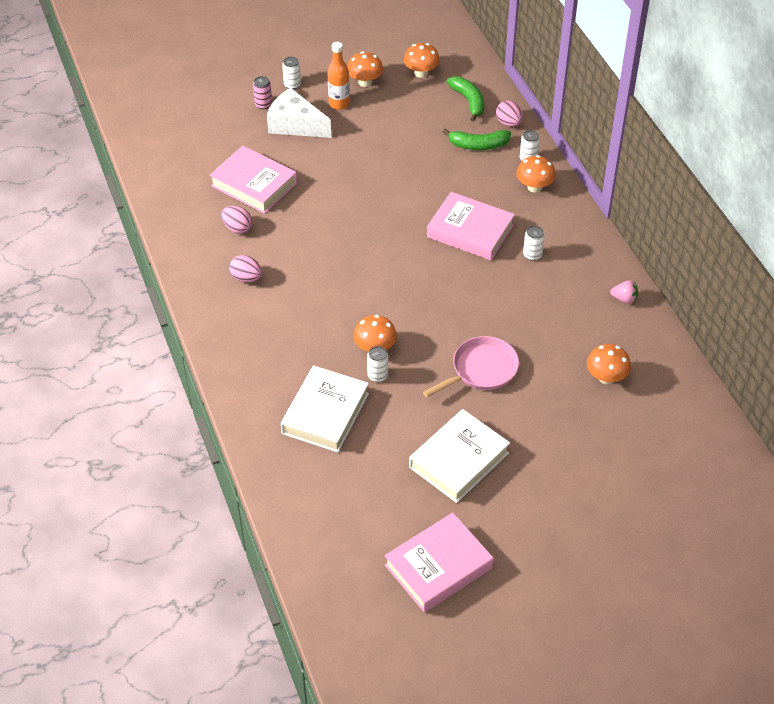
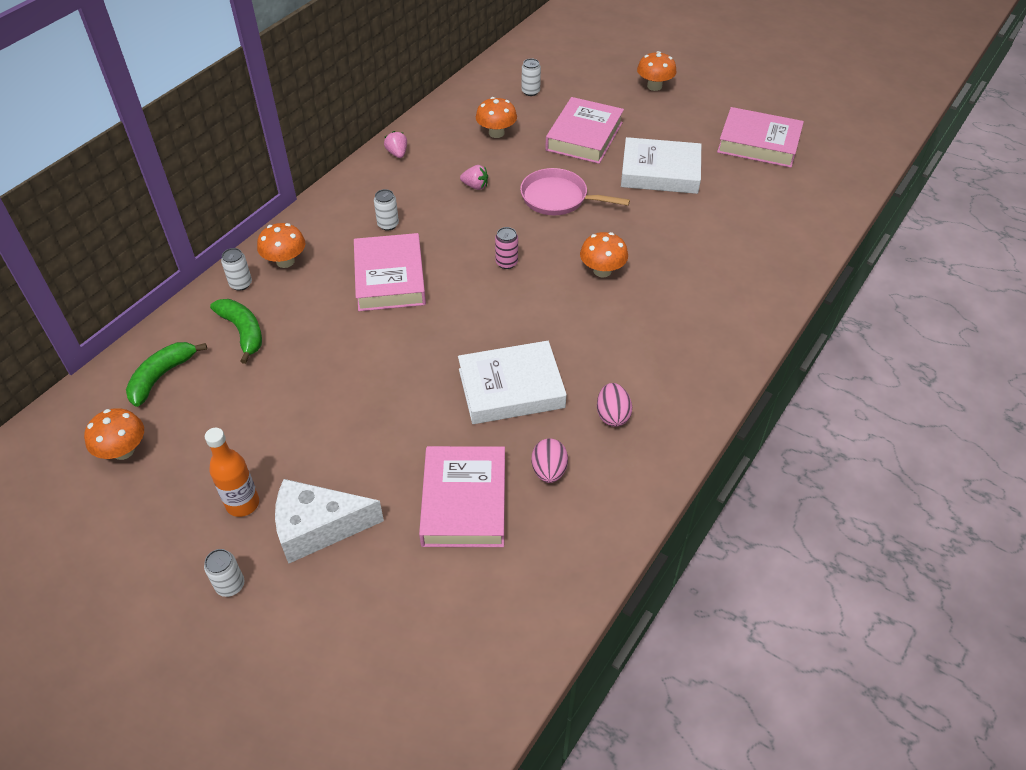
camera: 125 degrees left, 0 degrees up
(263, 104) = (297, 594): pink can -> pink can (506, 263)
(295, 125) = (318, 527): white cheese -> white cheese turned 90 degrees clockwise
(325, 413) = (704, 265): white book -> white book (511, 388)
(365, 82) = (177, 501): orange mushroom -> orange mushroom (654, 86)
(377, 375) = (630, 254): white can -> white can (530, 92)
(508, 123) = (185, 324): pink egg -> none
(539, 326) = (475, 186): none -> pink strawberry
(553, 437) = (584, 136): none -> pink book

